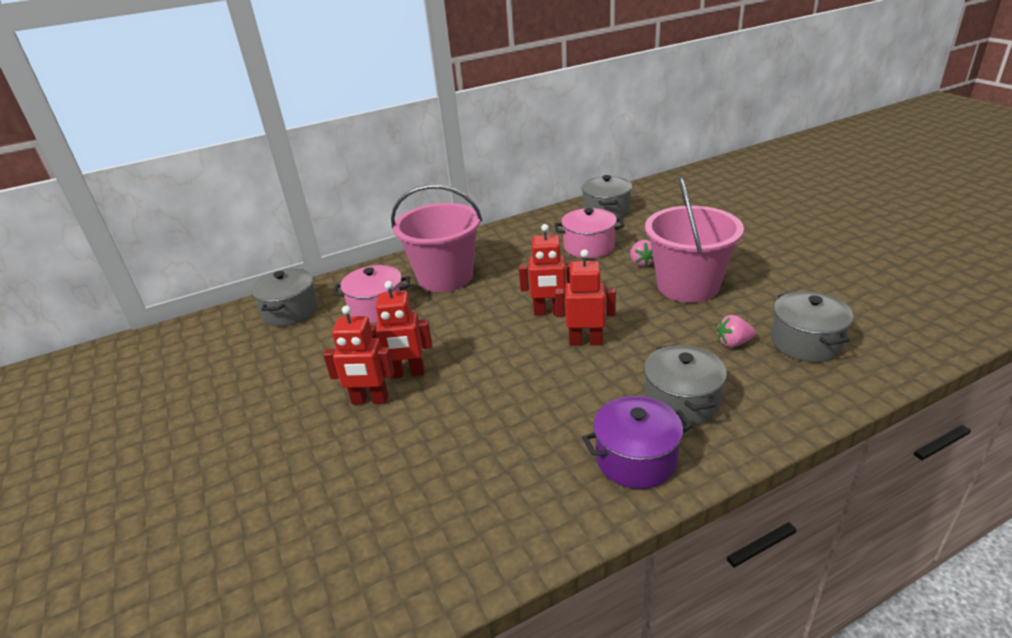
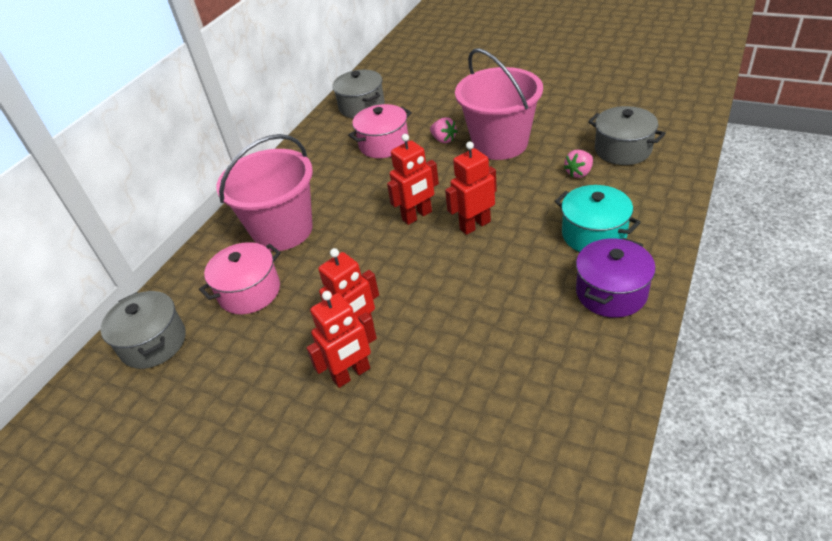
camera: 35 degrees left, 10 degrees up
(681, 402) = (594, 234): grey pot -> turquoise pot

